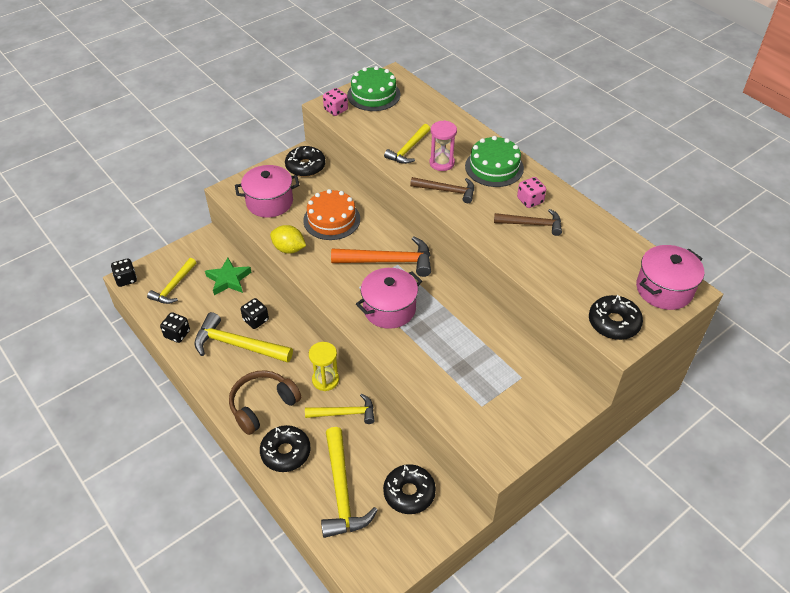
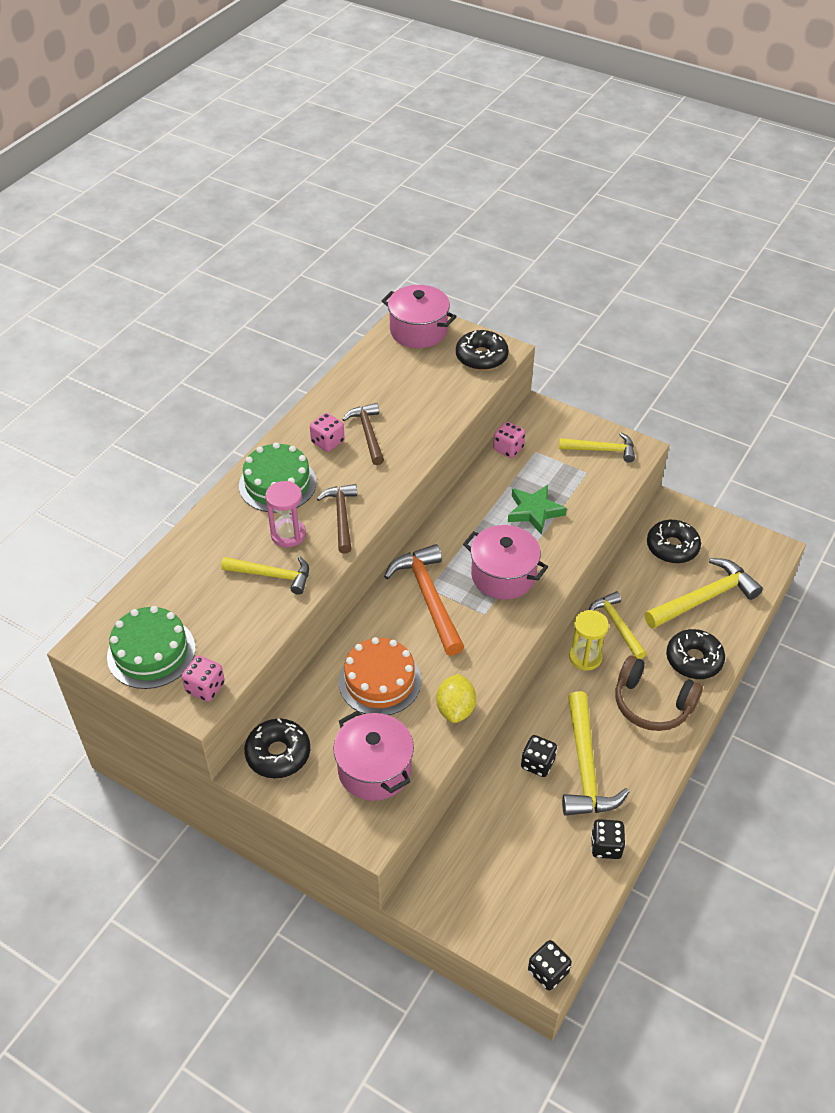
camera: 110 degrees left, 0 degrees up
(174, 286) = (530, 894): yellow hammer -> yellow hammer (601, 450)
(228, 279) = (485, 828): green star -> green star (534, 511)
(531, 358) = (508, 449): none -> pink dice

